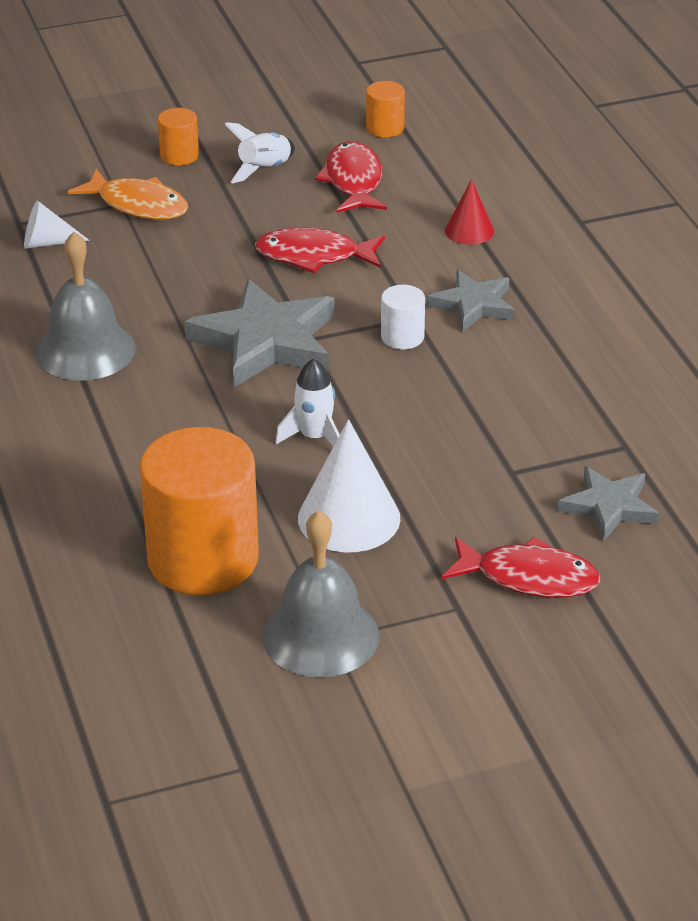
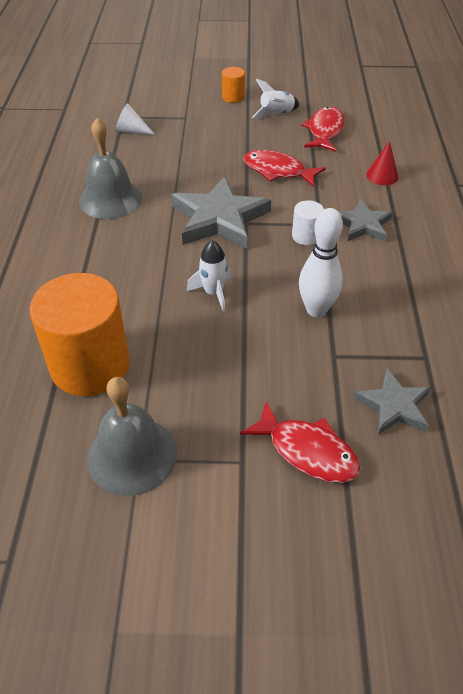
camera: 20 degrees right, 10 degrees up
(138, 205) = (194, 120): orange fish -> none
(349, 518) = (203, 361): white cone -> none
(385, 128) = (359, 104): orange cylinder -> none
(463, 425) = (316, 310): none -> white bowling pin

